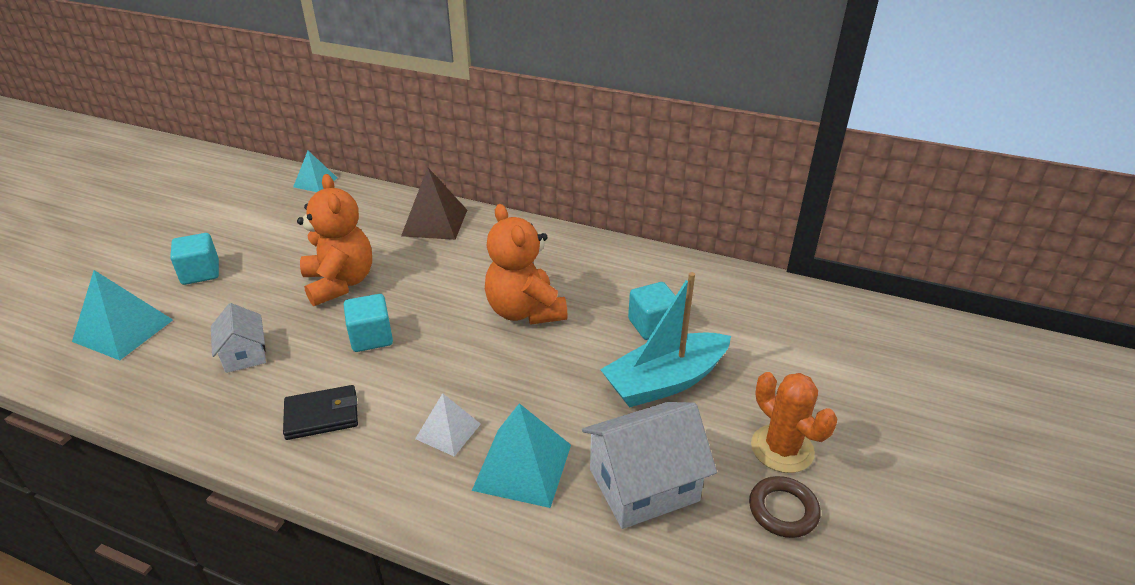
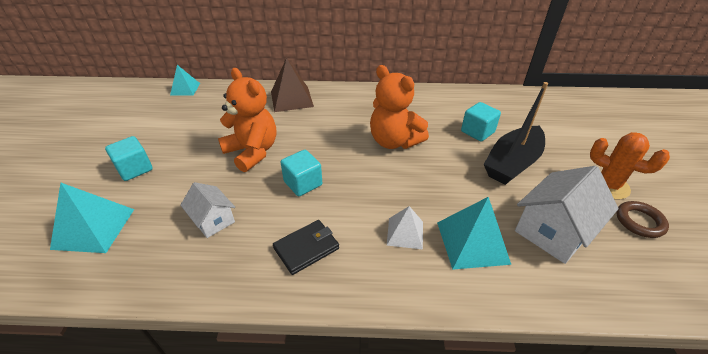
camera: 20 degrees left, 5 degrees up
(665, 381) = (512, 163): turquoise boat -> black boat

